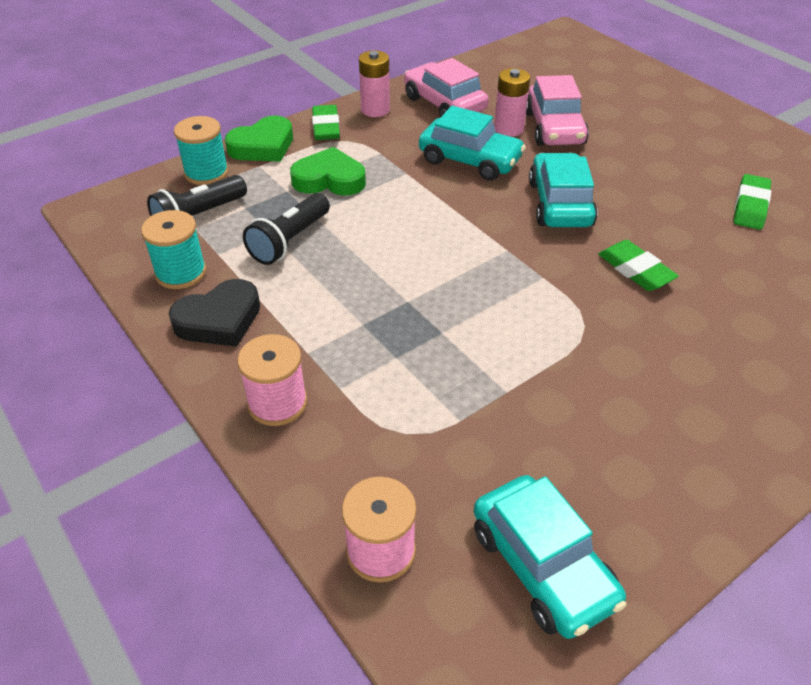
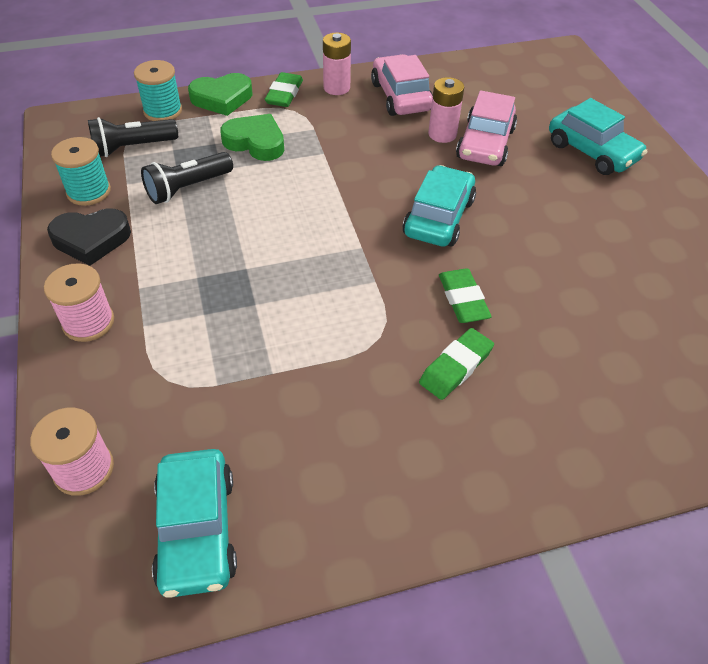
camera: 20 degrees right, 5 degrees up
(470, 160) = (386, 155): turquoise car -> turquoise car (592, 152)
(750, 206) = (621, 270): green eraser -> green eraser (455, 367)

